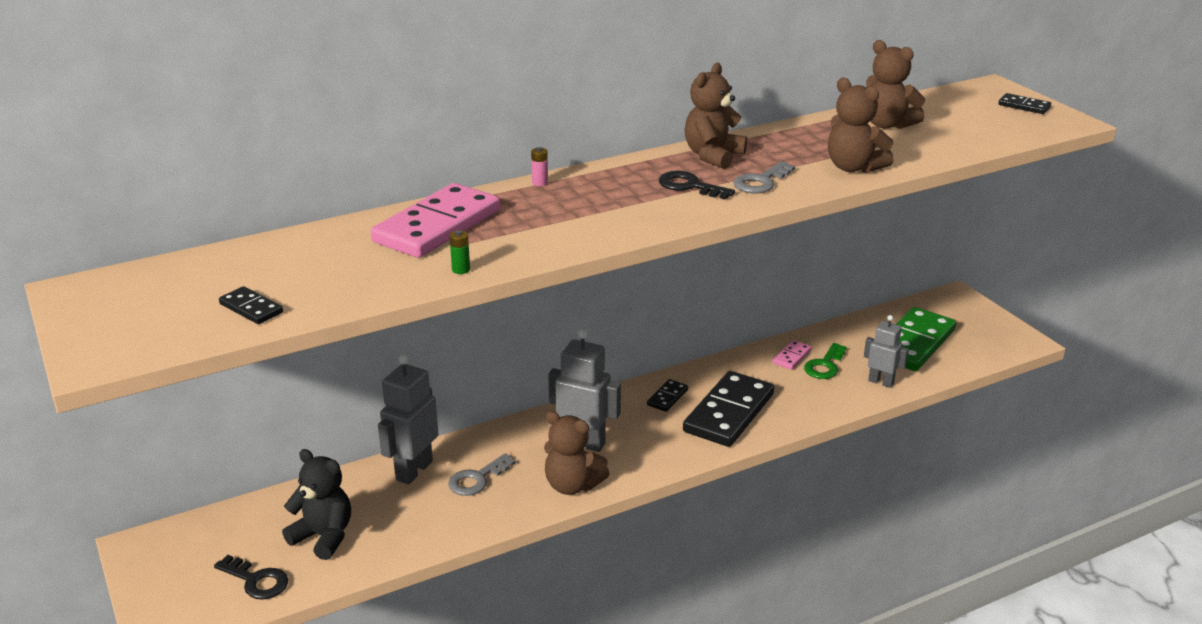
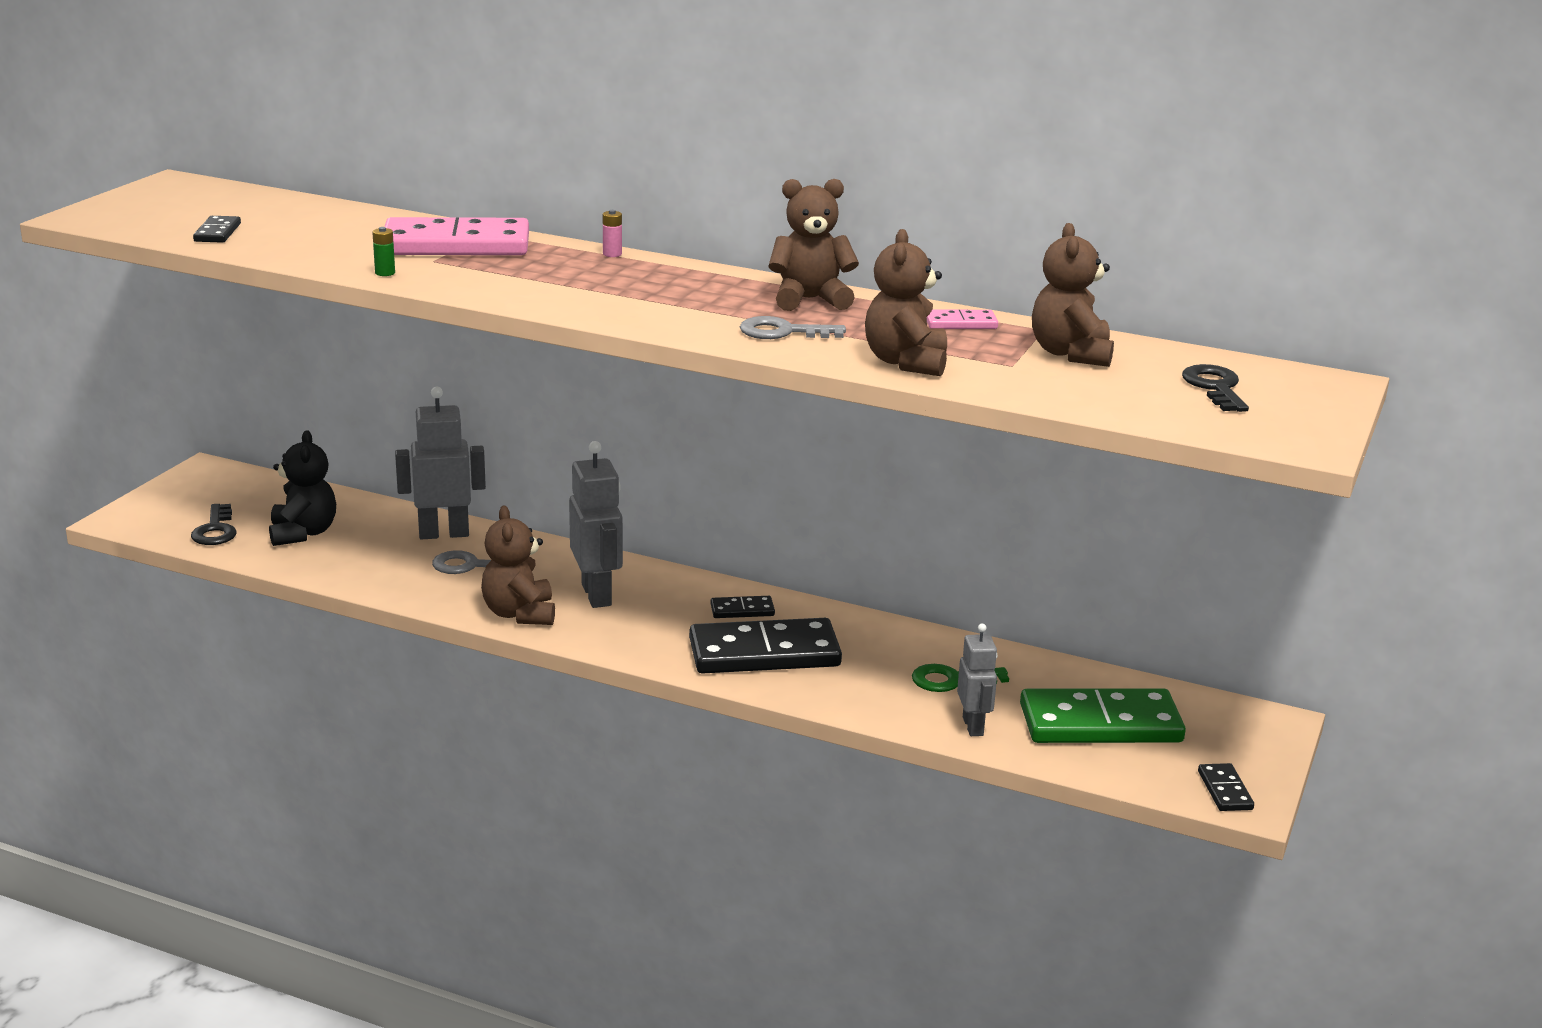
camera: 50 degrees right, 5 degrees down
(689, 186) = (714, 307): black key -> black key (1215, 387)
(791, 357) = (936, 654): pink domino -> pink domino (960, 323)
(1024, 106) = (1300, 410): black domino -> black domino (1225, 790)

